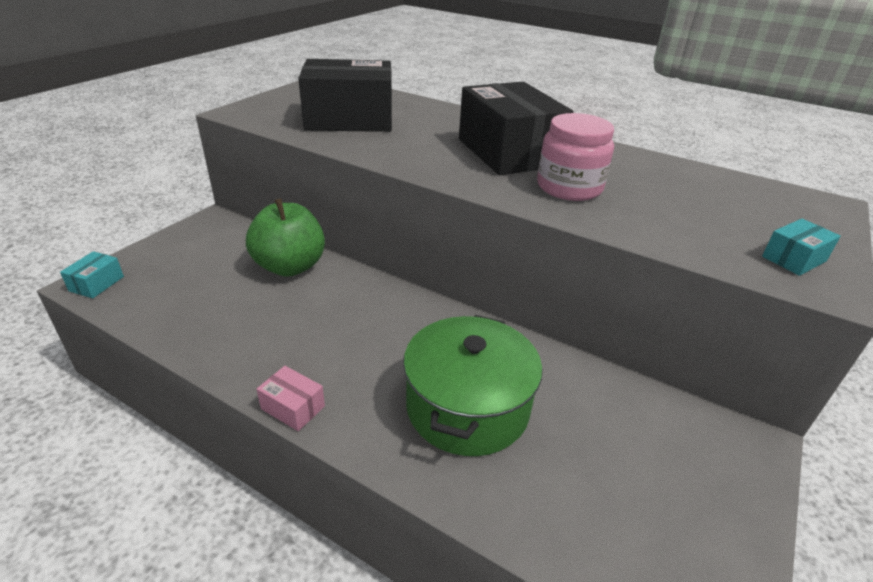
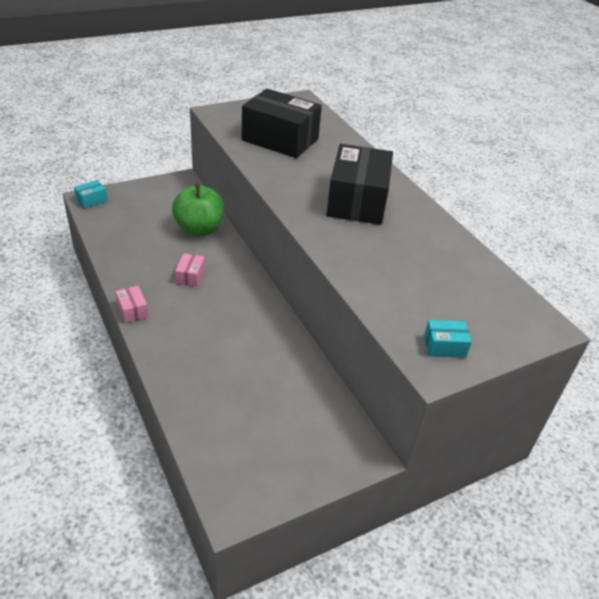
camera: 30 degrees right, 5 degrees up
(332, 326) = (190, 276): none -> pink box
(467, 407) = (220, 353): green pot -> none
(569, 187) = (362, 242): pink jar -> none

